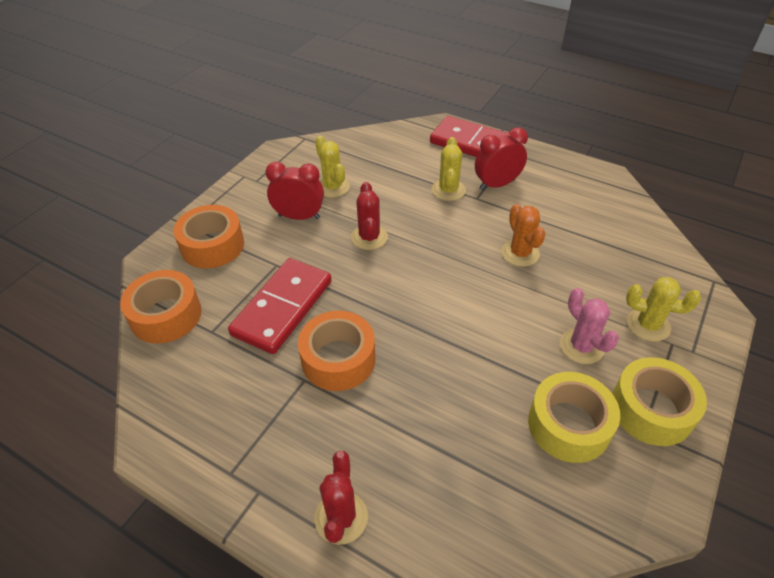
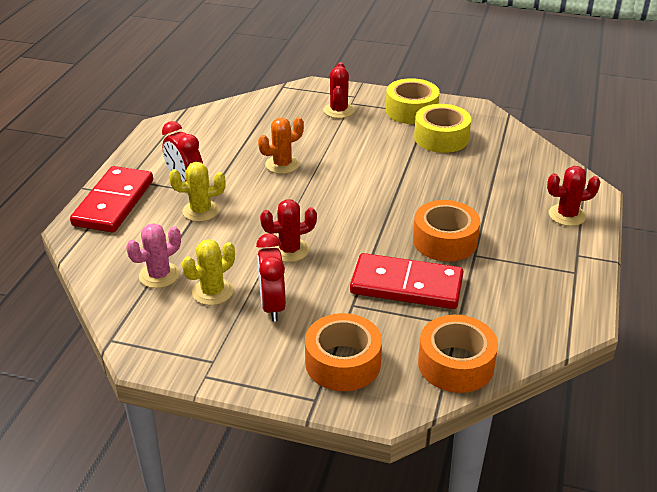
camera: 105 degrees left, 10 degrees down
(581, 346) = (372, 135): pink cactus -> pink cactus (159, 275)
(648, 325) = (338, 111): yellow cactus -> red cactus

